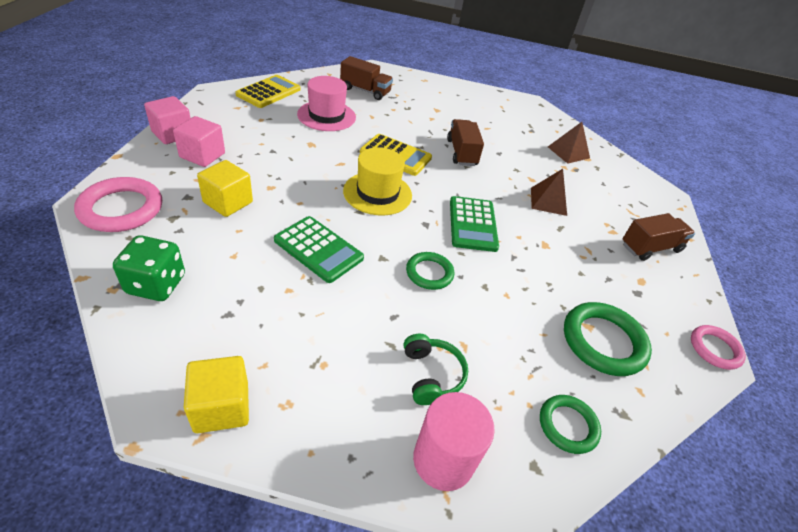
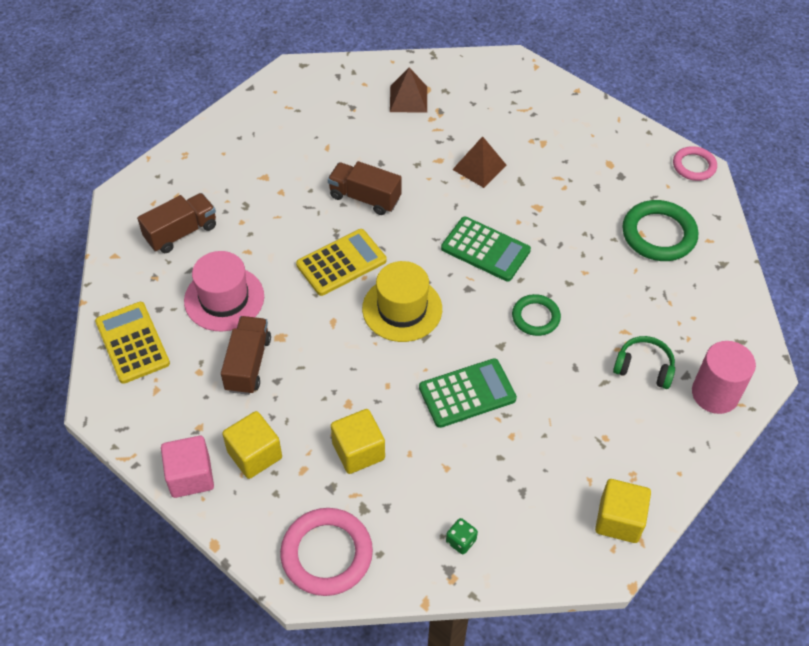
camera: 55 degrees left, 10 degrees up
(156, 284) = (461, 541): green dice -> green dice, size x0.52
(202, 155) = (254, 455): pink cube -> yellow cube
(568, 425) = (718, 304): green ring -> none
(650, 248) = (575, 129): brown truck -> brown truck (248, 364)

